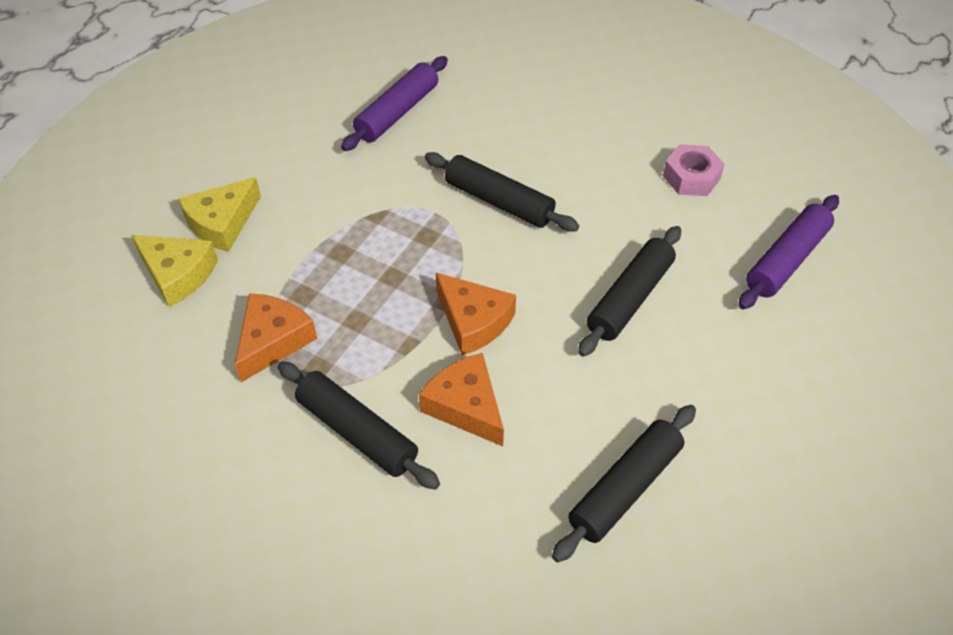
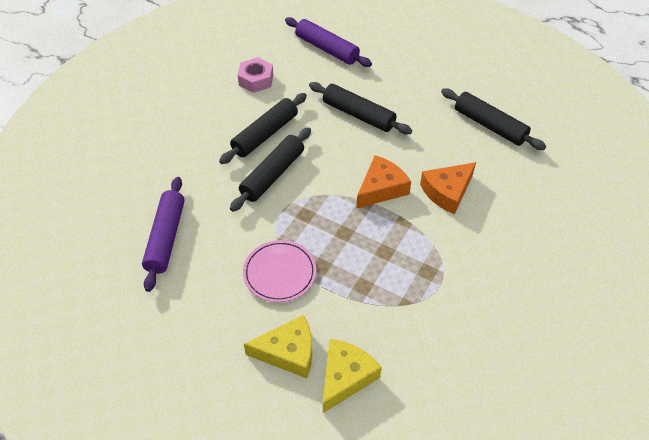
camera: 90 degrees left, 0 degrees up
(222, 223) = (288, 352): yellow cheese -> yellow cheese turned 45 degrees counterclockwise
(273, 341) = (407, 301): orange cheese -> none
(334, 213) = (279, 273): none -> pink plate
(357, 432) = (475, 246): black rolling pin -> black rolling pin (265, 134)
(397, 113) = (166, 238): purple rolling pin -> purple rolling pin turned 60 degrees clockwise

